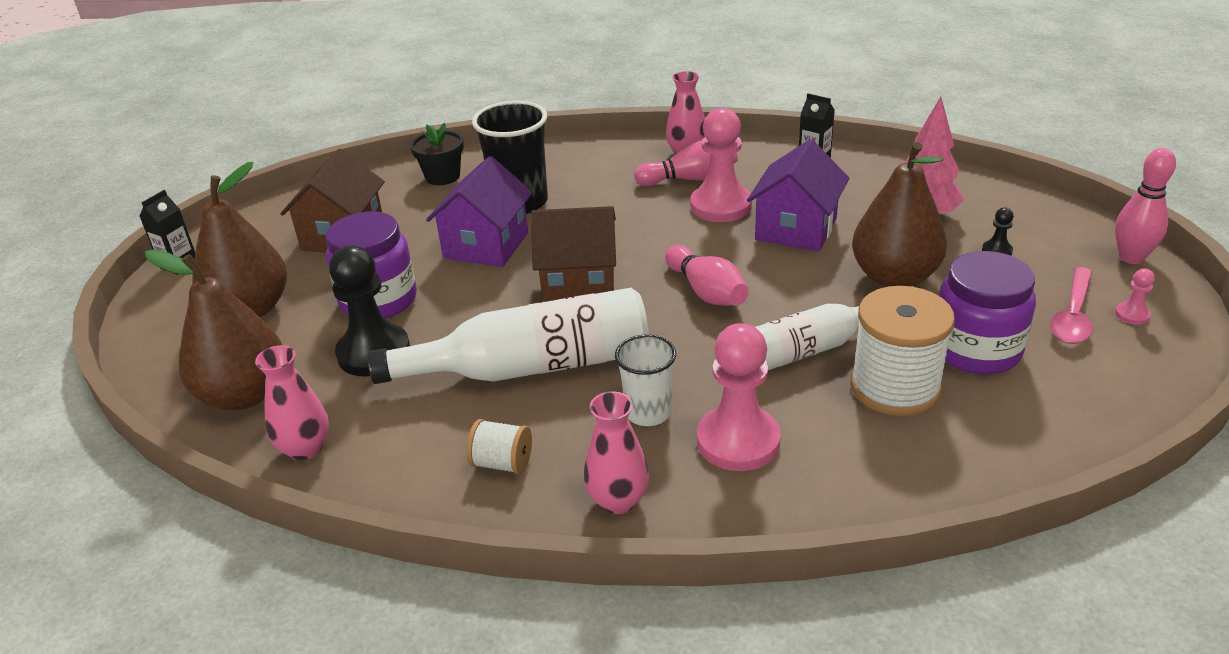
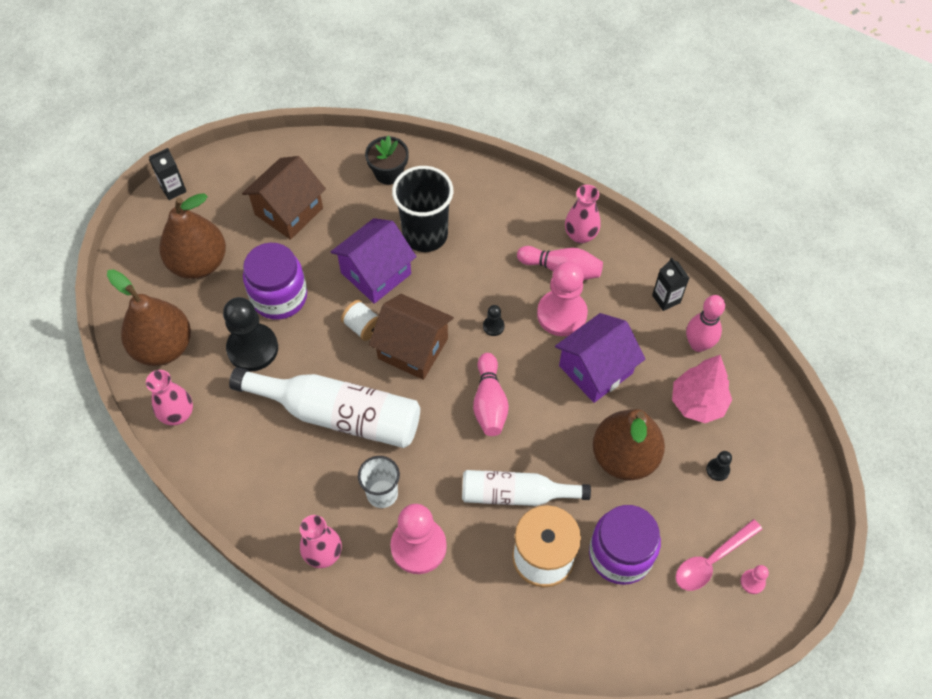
camera: 25 degrees right, 25 degrees up
(502, 463) = (277, 488): white spool -> white spool (363, 327)
(656, 237) = (493, 326): none -> black pawn
(1131, 258) = (806, 529): pink bowling pin -> pink bowling pin (698, 344)

